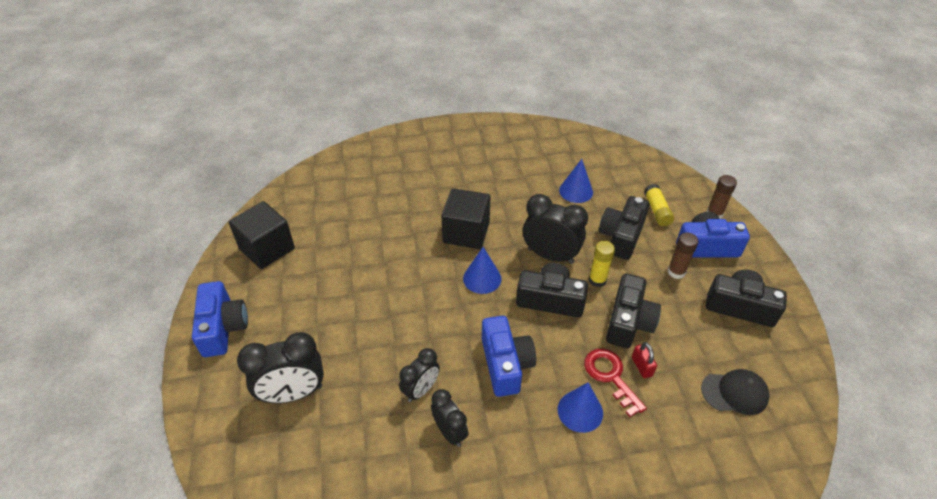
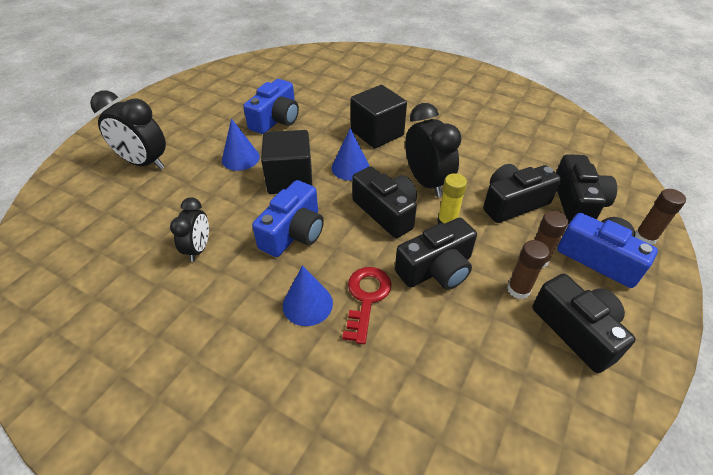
camera: 40 degrees right, 0 degrees up
(223, 328) = (158, 107): blue camera -> blue camera (276, 120)
(267, 249) = (235, 79): black cube -> black cube (290, 179)
(421, 390) = (216, 210): black clock -> none
(576, 191) = (509, 150): blue cone -> blue cone (240, 158)
(641, 366) = (405, 310): red padlock -> none
(656, 211) = (577, 202): yellow glue stick -> black camera
(687, 301) = (518, 289): none -> brown glue stick
(734, 393) = (474, 398): black cap -> none

